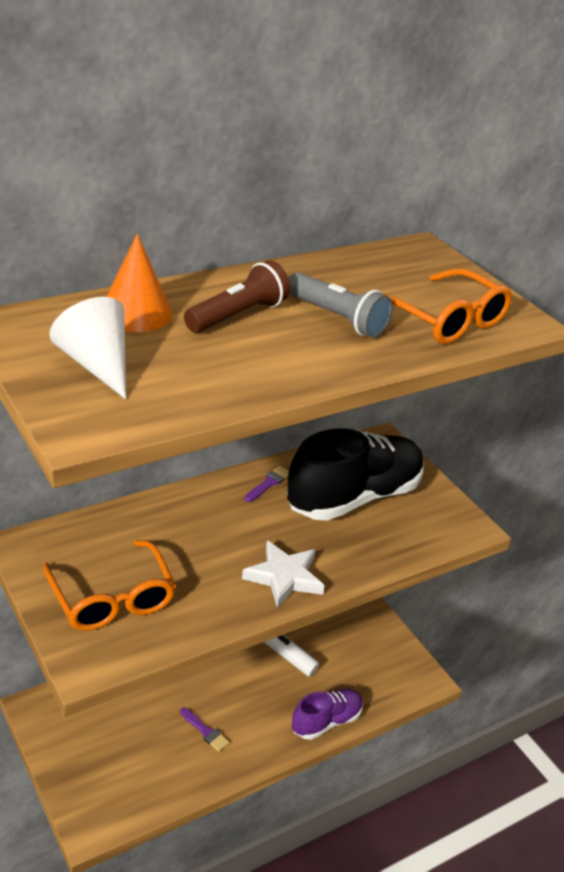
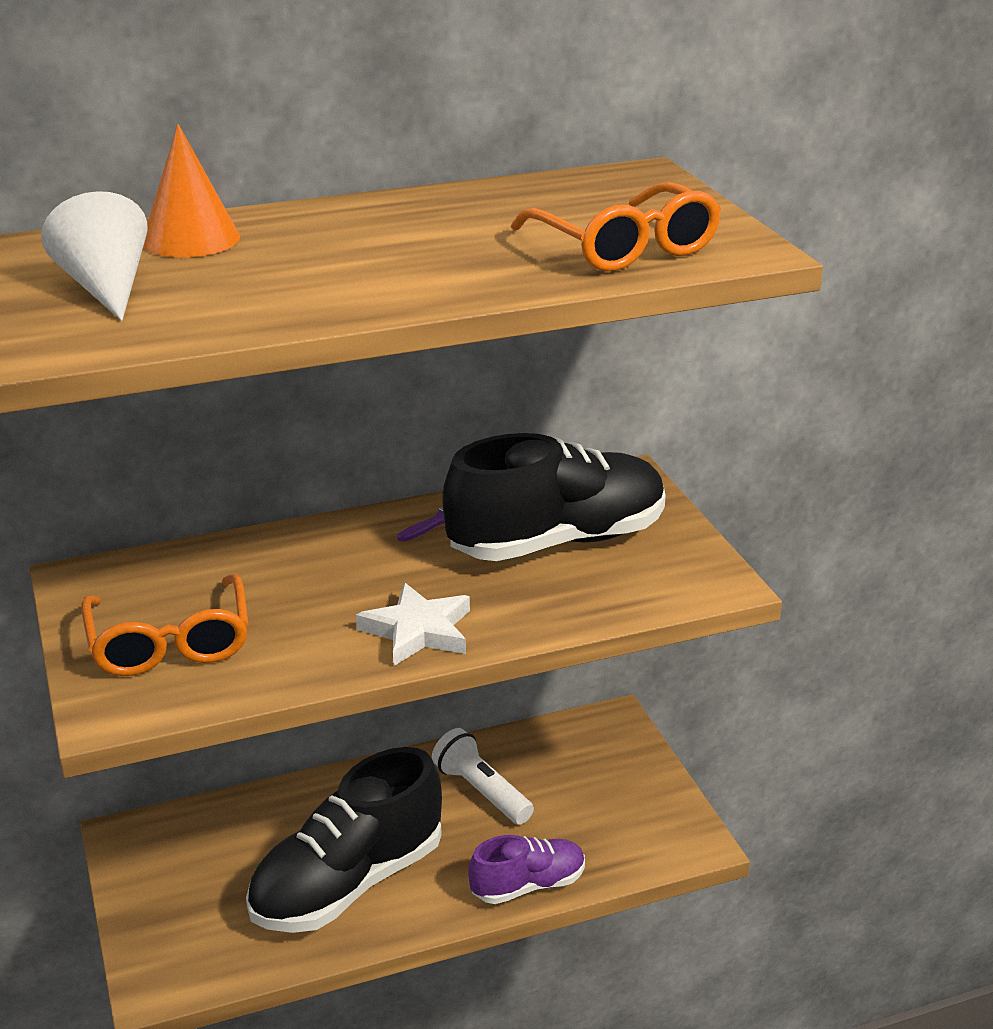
camera: 15 degrees right, 5 degrees down
(205, 731) = (348, 883): purple brush -> black shoe
(238, 315) = (327, 242): brown flashlight -> none
(337, 318) = (466, 245): grey flashlight -> none

